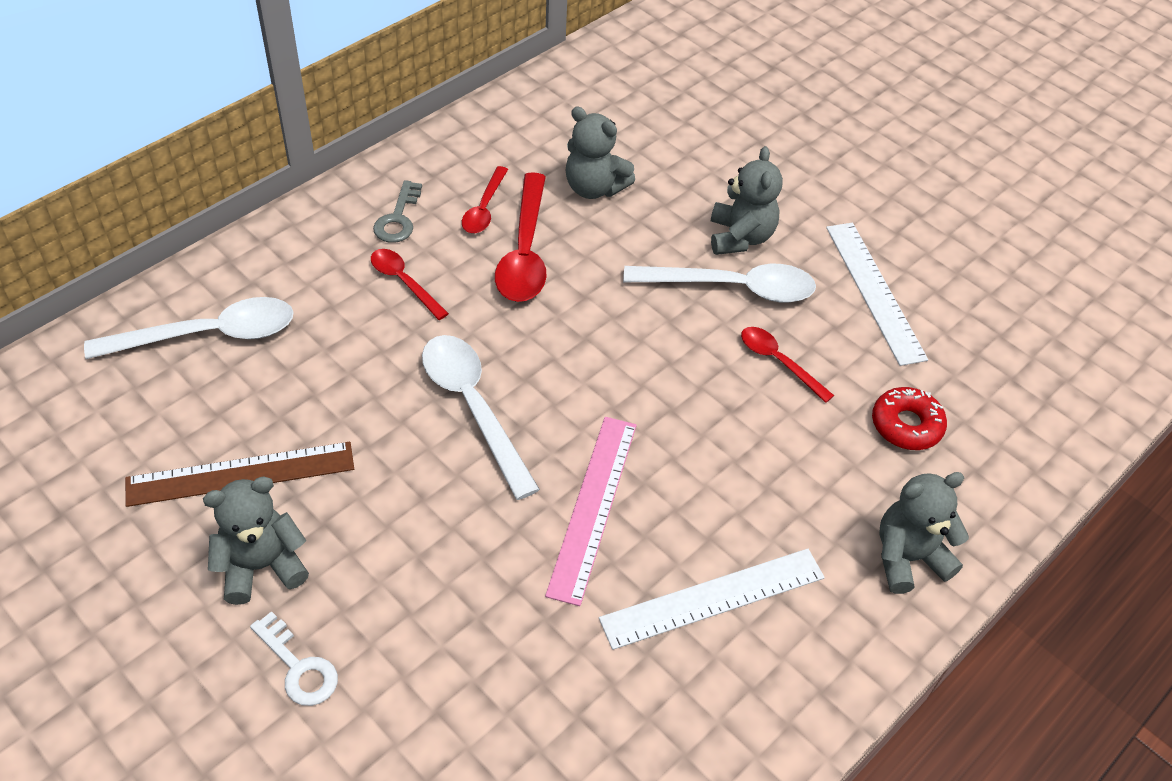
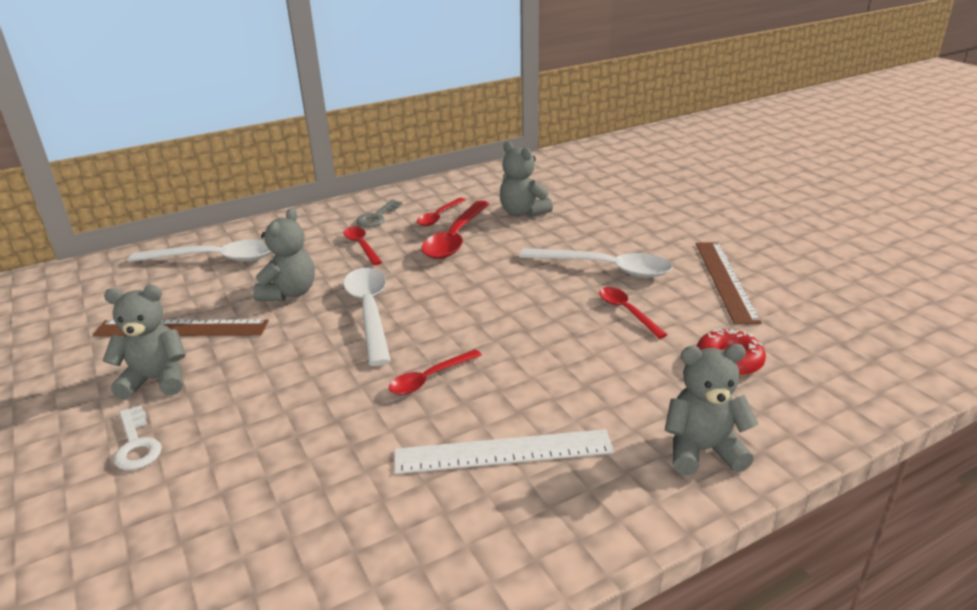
camera: 20 degrees right, 20 degrees down
(593, 506) = (429, 378): pink ruler -> red spoon
(740, 237) = (623, 243): grey teddy bear -> grey teddy bear (290, 293)
(874, 291) = (725, 280): white ruler -> brown ruler

